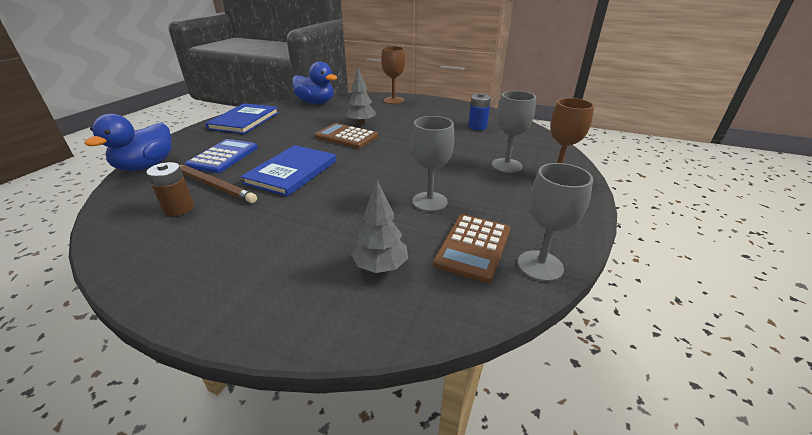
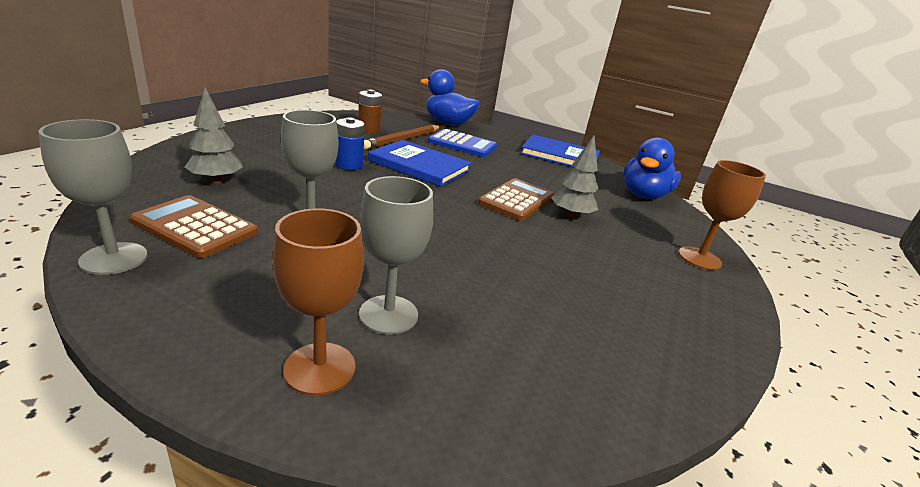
camera: 90 degrees right, 5 degrees down
(477, 127) = (585, 330): blue battery -> blue battery (349, 165)

